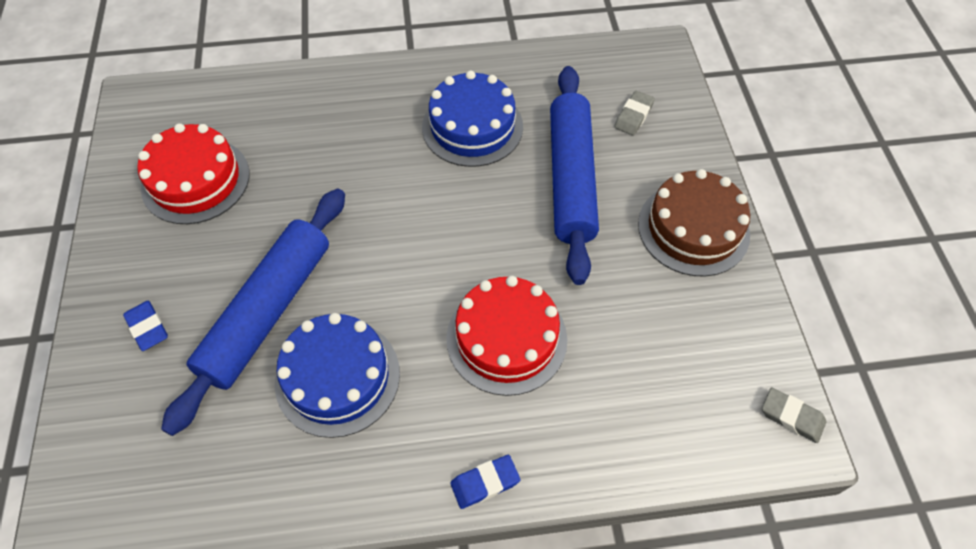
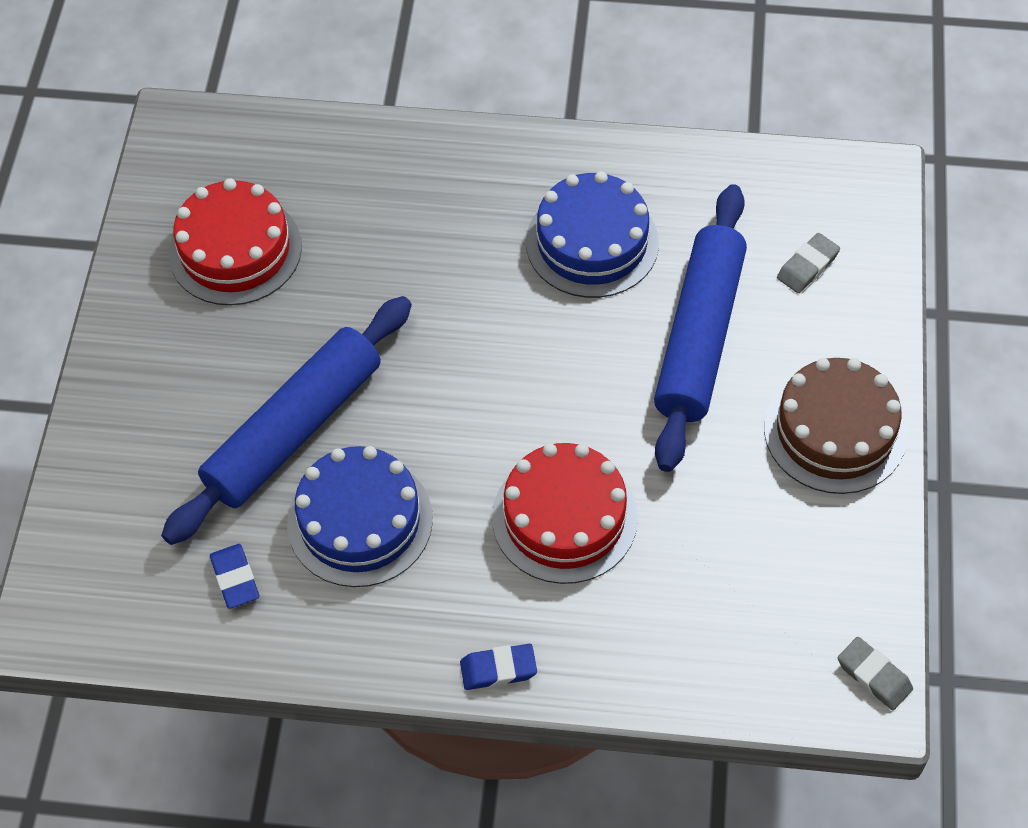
camera: 15 degrees right, 0 degrees up
(147, 327) = (156, 420): blue eraser -> blue eraser (235, 578)

